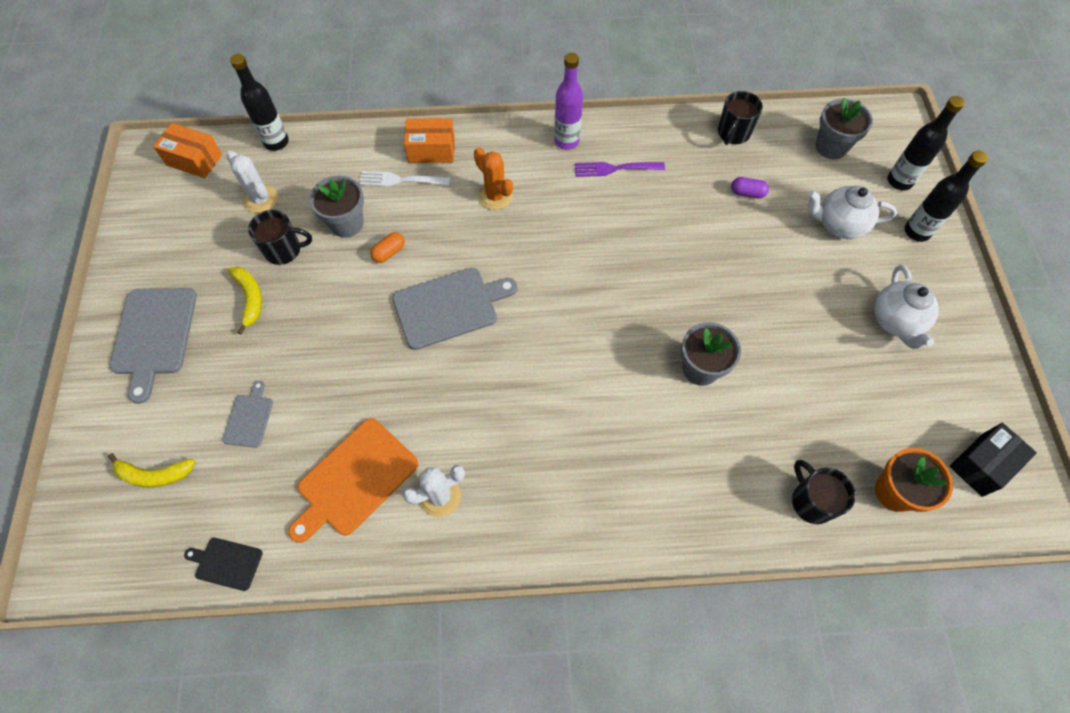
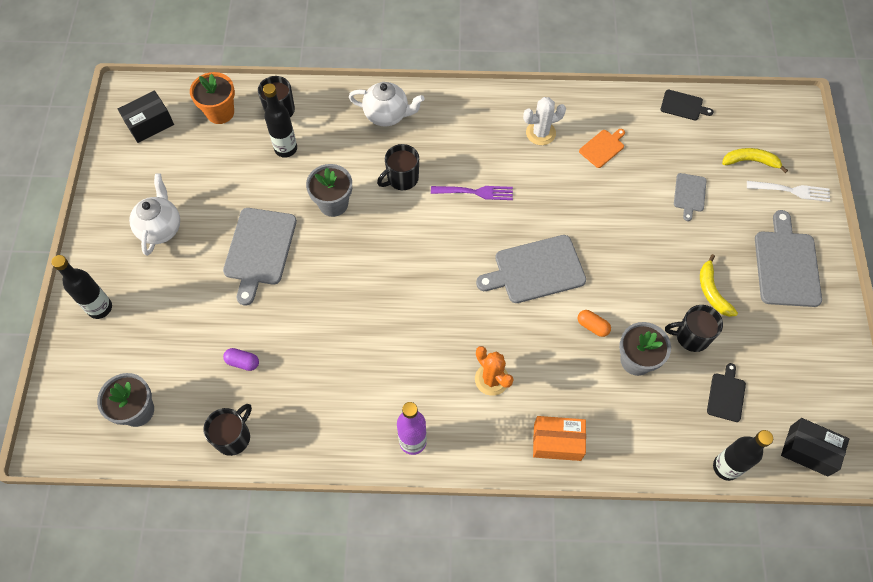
camera: 175 degrees left, 0 degrees up
(194, 160) = (808, 450): orange box -> black box
(260, 199) = (726, 395): white cactus -> black cutting board
(354, 479) = (603, 147): orange cutting board -> orange cutting board, size x0.53
(389, 252) = (592, 326): orange capsule -> orange capsule turned 75 degrees clockwise
(401, 180) = (587, 406): white fork -> white fork (791, 191)
(615, 168) = (367, 402): purple fork -> purple fork (475, 192)
(621, 410) = (402, 178): none -> black mug
(771, 305) = (259, 250): none -> grey cutting board
(839, 225) = (169, 320): white teapot -> white teapot (387, 115)
(899, 181) = (88, 363): black bottle -> black bottle (286, 149)

